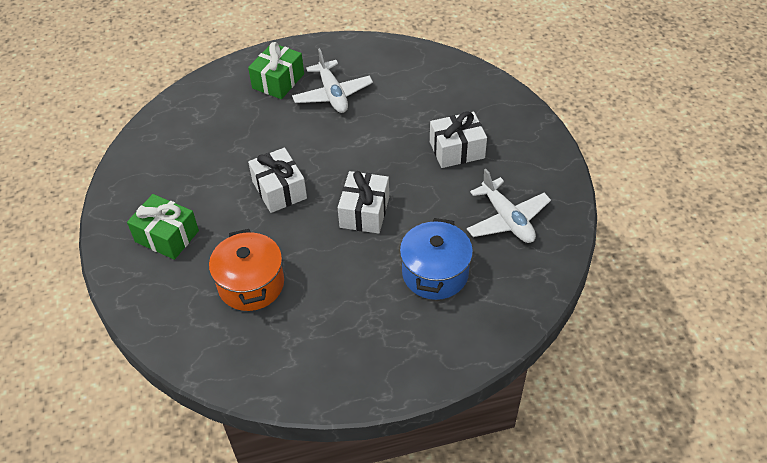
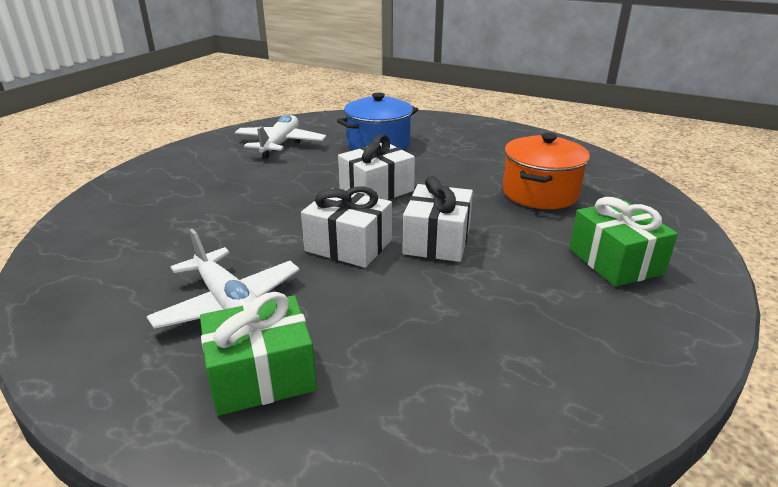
camera: 140 degrees left, 20 degrees down
(332, 94) = (228, 303): white plane -> white plane turned 120 degrees clockwise
(457, 150) = (224, 189): white gift -> white gift (348, 245)

